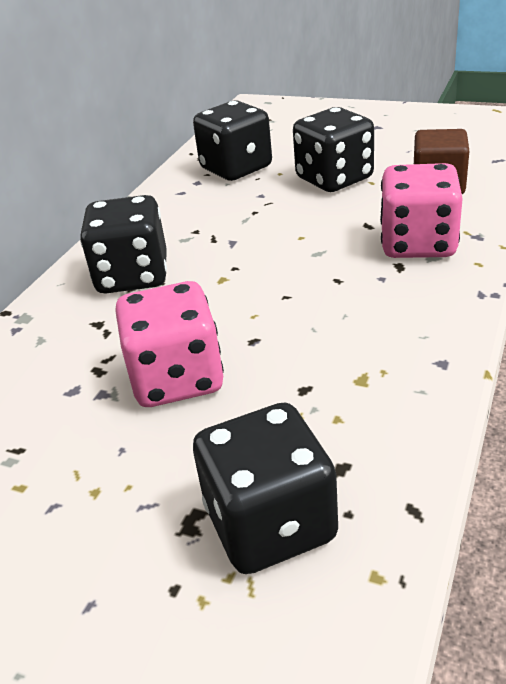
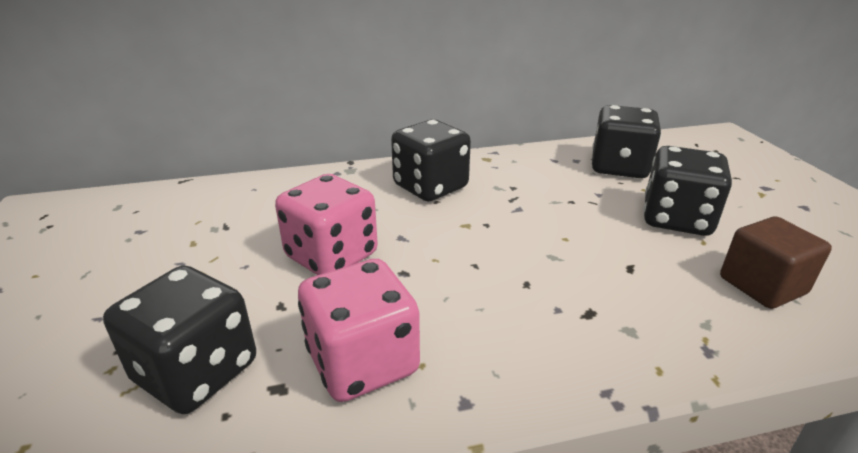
camera: 50 degrees right, 5 degrees down
(418, 244) = (639, 311): pink dice -> pink dice (362, 362)

